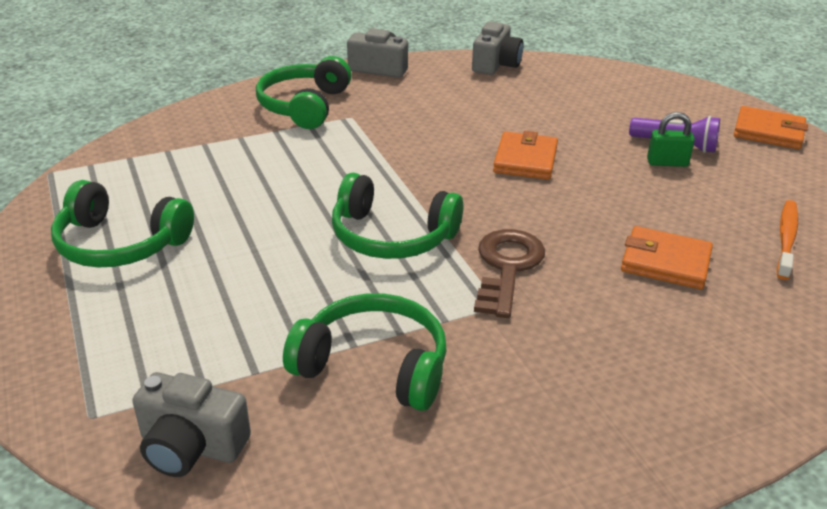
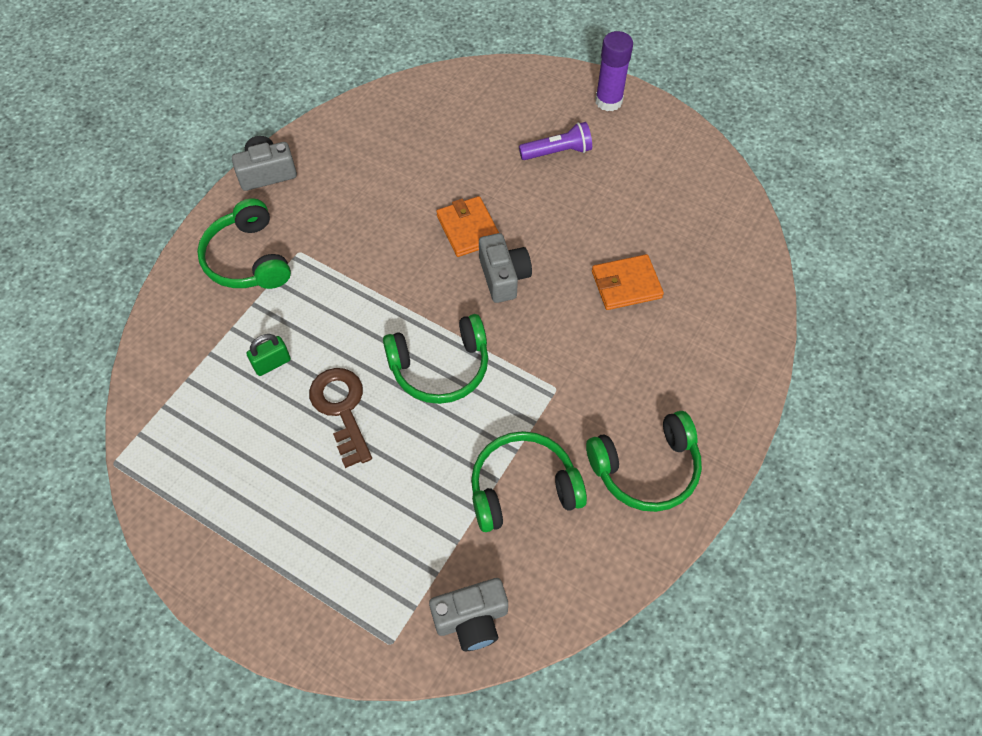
camera: 35 degrees left, 25 degrees up
(120, 244) = (255, 497): green headphones -> green headphones (646, 468)
(496, 64) = (358, 117): grey camera -> grey camera (503, 276)
(507, 267) = (536, 350): brown key -> brown key (341, 409)
(667, 162) = (564, 176): green padlock -> green padlock (272, 363)
(768, 132) = (608, 101): orange wallet -> purple glue stick
(786, 239) = (681, 218): orange toothbrush -> none

